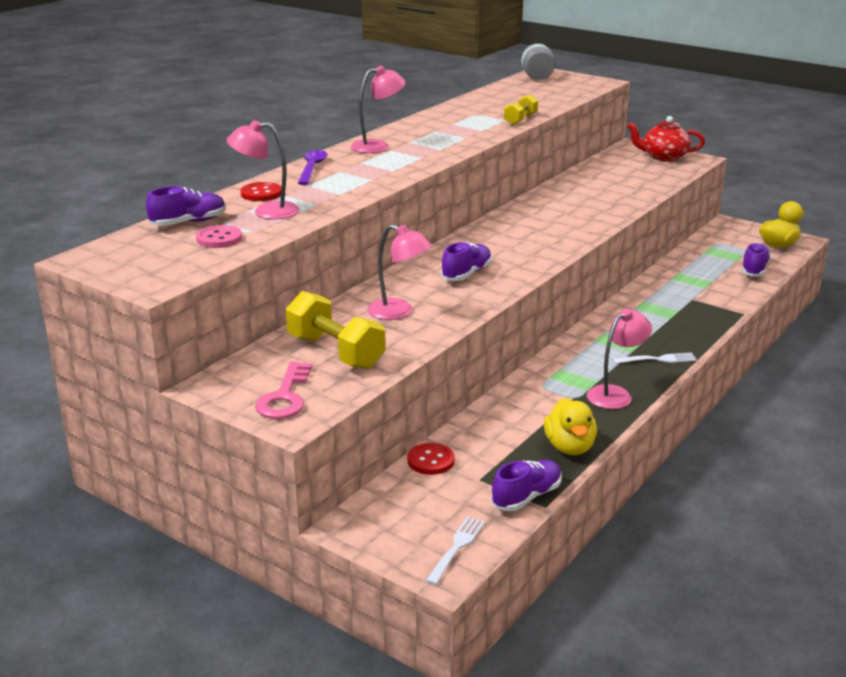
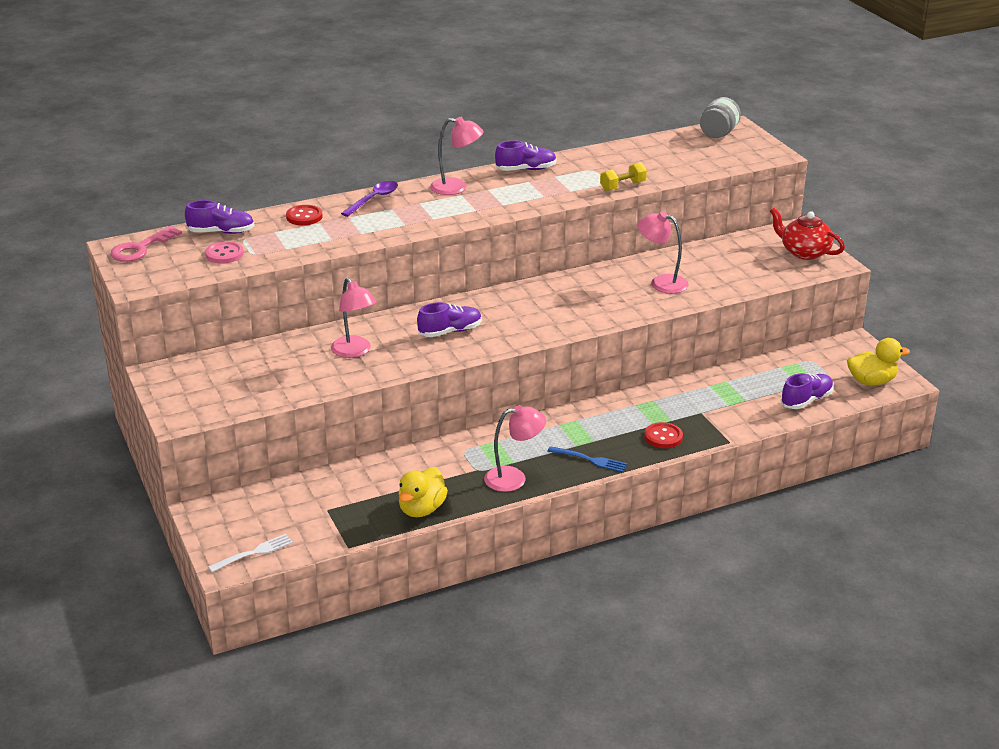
camera: 30 degrees right, 5 degrees up
(266, 211) = (287, 236): pink lamp -> pink lamp (661, 282)
(285, 397) = (196, 397): pink key -> pink key (140, 248)
(335, 352) = (270, 372): yellow dumbbell -> none
(431, 461) = (309, 483): red button -> red button (663, 437)
(526, 497) = (344, 535): purple shoe -> purple shoe (526, 169)
(657, 359) = (590, 460): white fork -> blue fork

